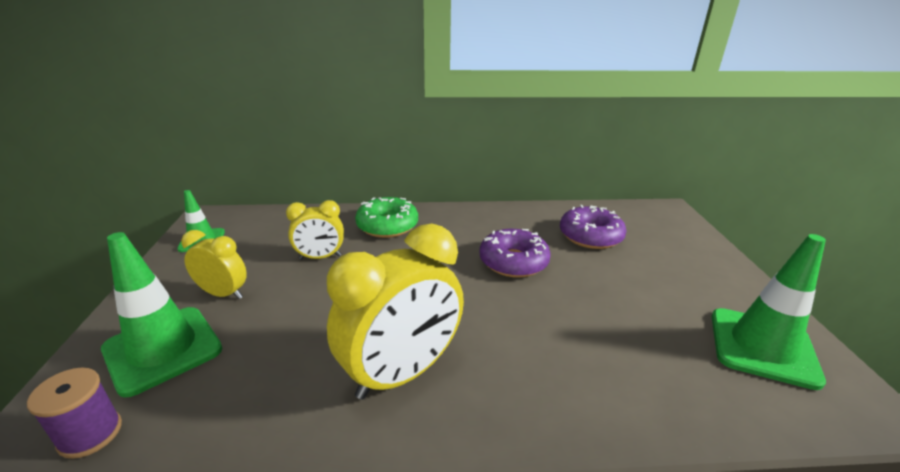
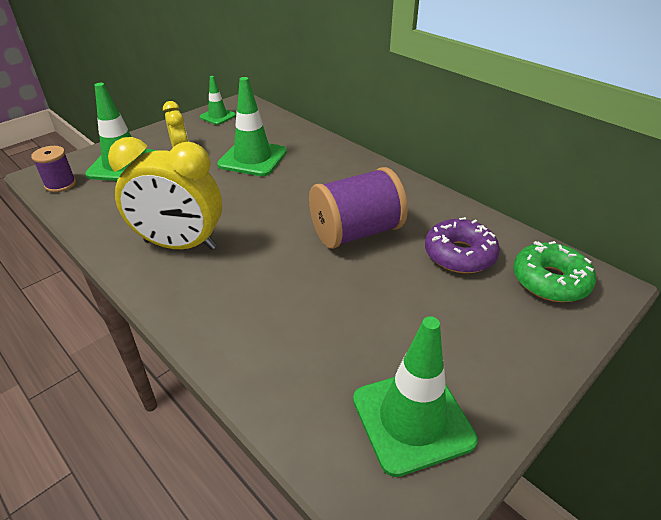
camera: 50 degrees right, 10 degrees up
(320, 257) = (253, 158): yellow clock -> green traffic cone
(387, 226) = (324, 160): green donut -> green donut (550, 281)
(513, 262) = (356, 232): purple donut -> purple spool

